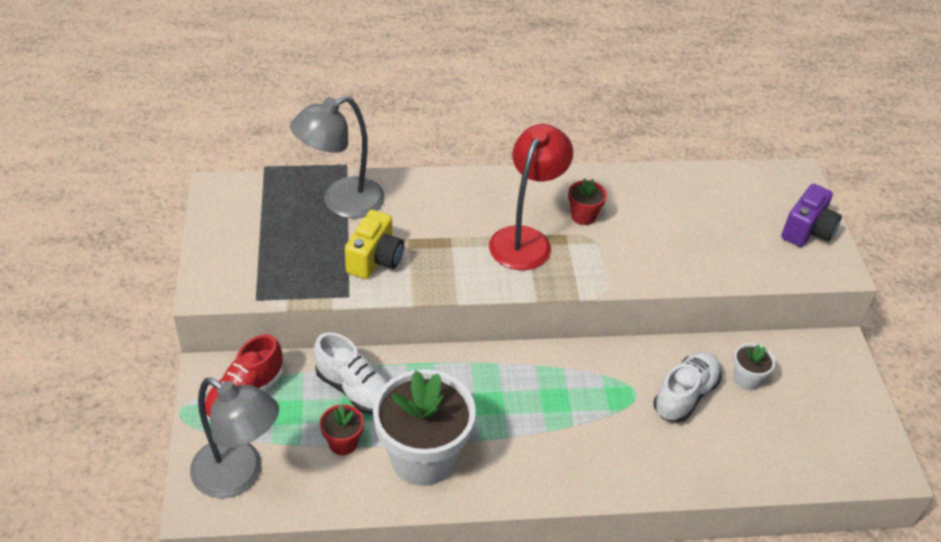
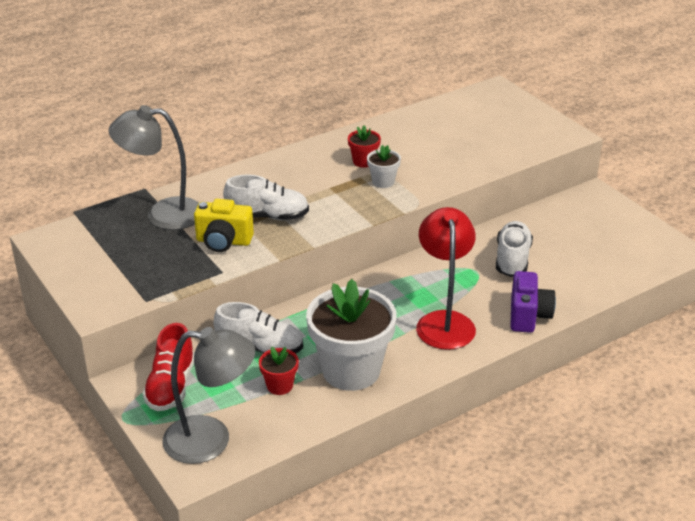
camera: 25 degrees left, 10 degrees down
(341, 202) = (163, 214): grey lamp -> grey lamp turned 60 degrees clockwise
(375, 260) = (223, 241): yellow camera -> yellow camera turned 105 degrees clockwise
(438, 246) = (268, 216): none -> white shoe
(525, 239) = (332, 190): red lamp -> red lamp (444, 321)
(746, 379) = (547, 234): white flower pot -> white flower pot (383, 182)
(807, 231) = (530, 119): purple camera -> purple camera (528, 316)

